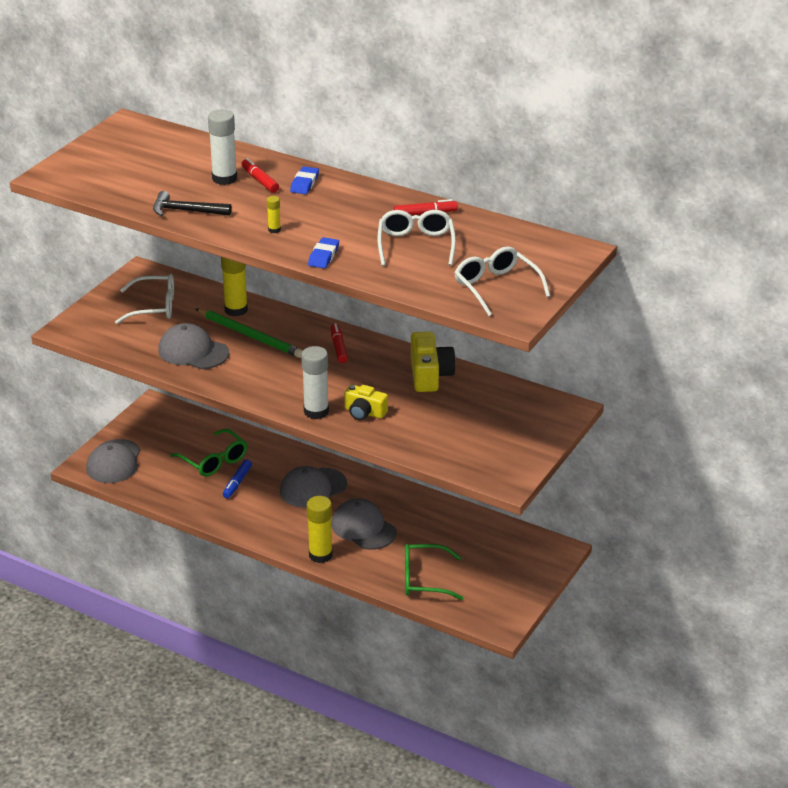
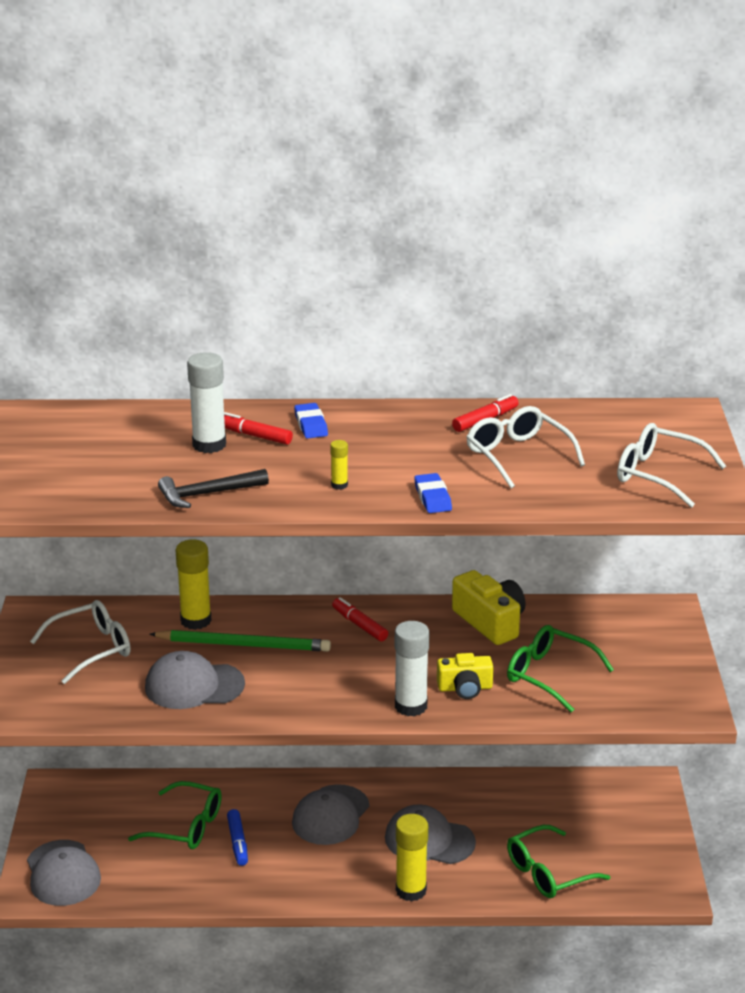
camera: 30 degrees left, 5 degrees down
(431, 424) = (549, 675): none -> green glasses

